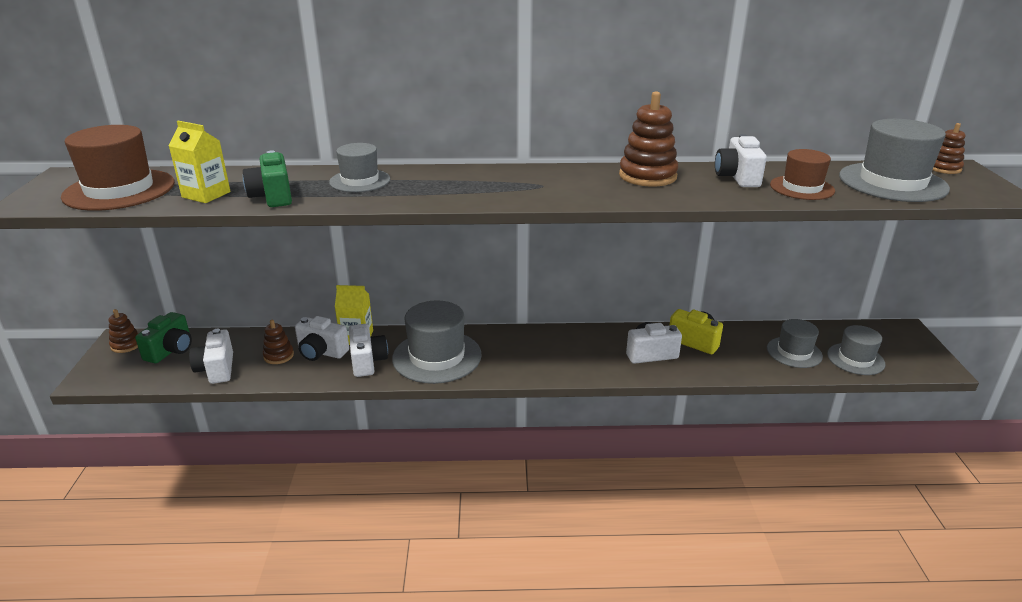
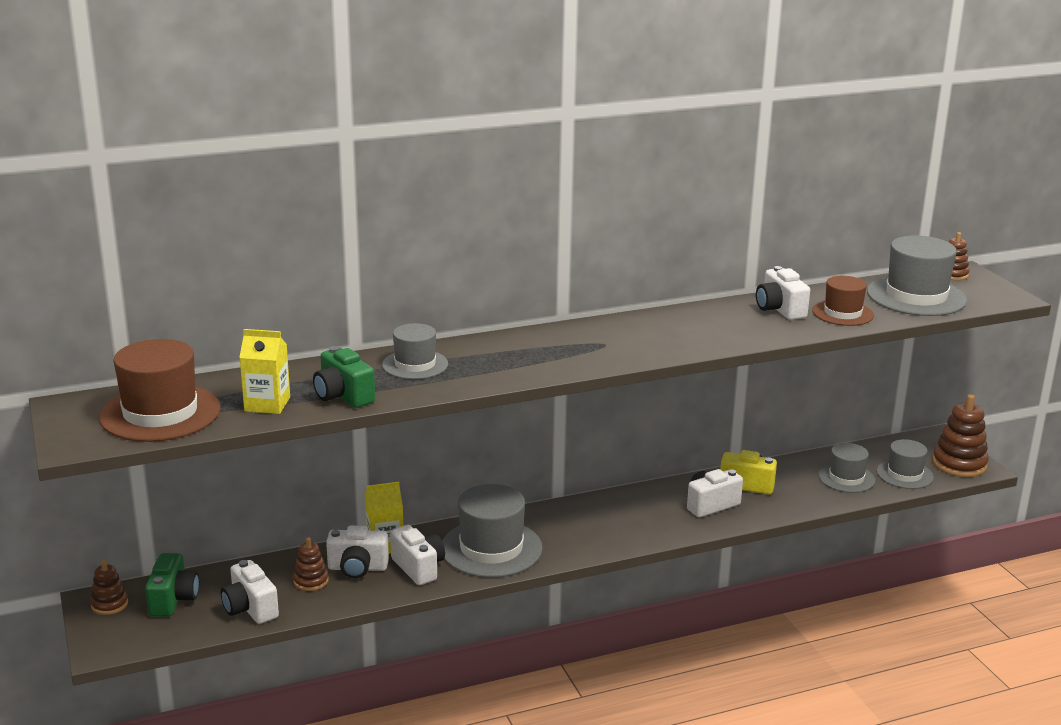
camera: 20 degrees left, 5 degrees down
(647, 176) = (696, 319): brown stacking toy -> brown stacking toy (959, 464)

